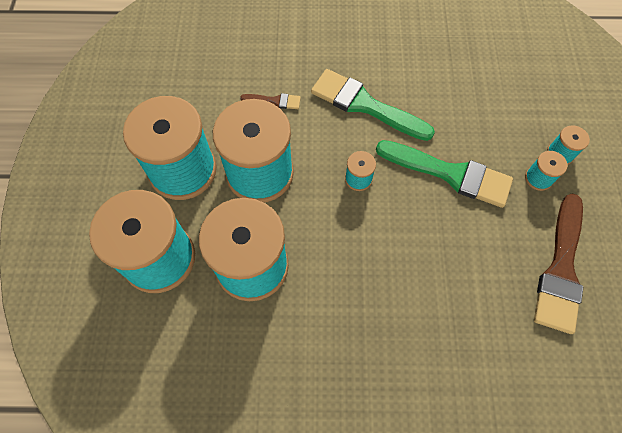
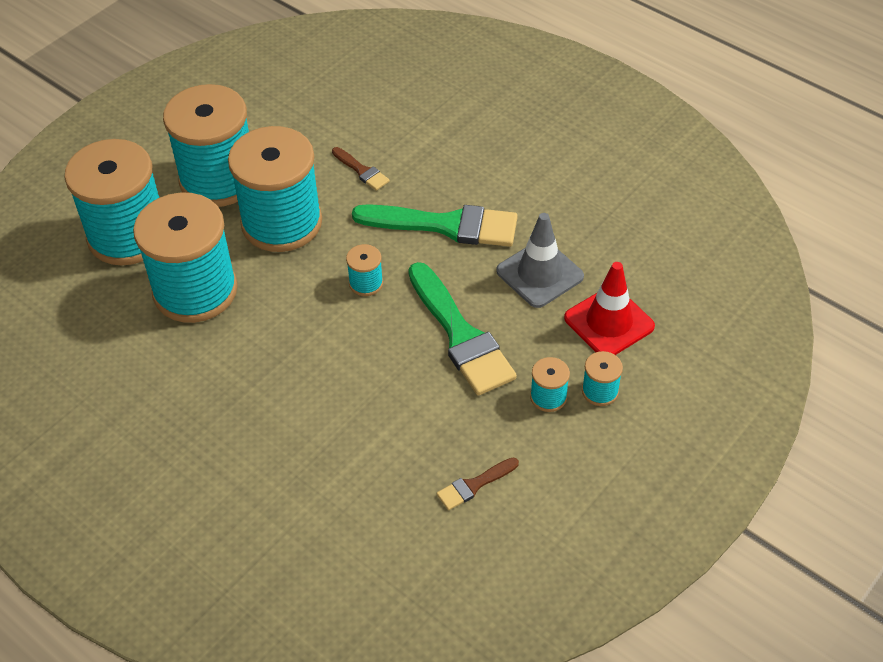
camera: 40 degrees right, 15 degrees down
(365, 105) = (445, 225): green brush -> green brush turned 120 degrees clockwise
(451, 101) = (539, 274): none -> grey traffic cone
(519, 106) = (609, 322): none -> red traffic cone
(561, 269) = (474, 485): brown brush -> brown brush, size x0.47

